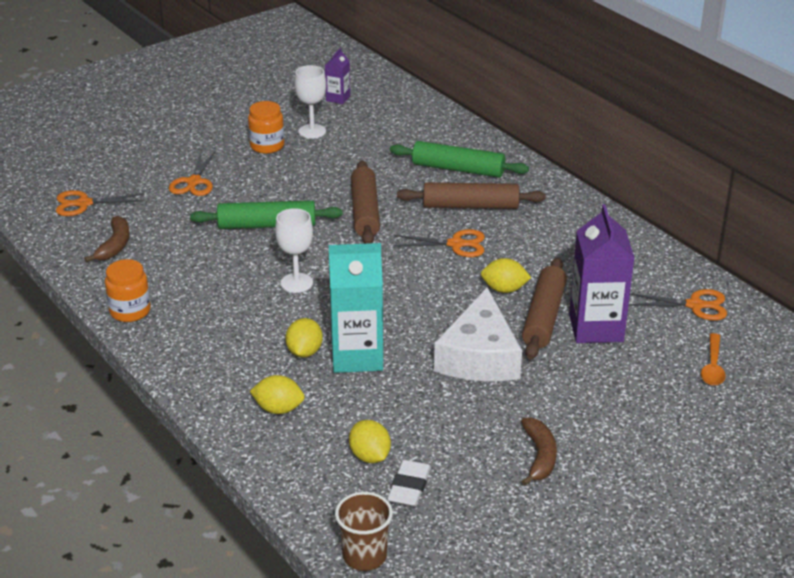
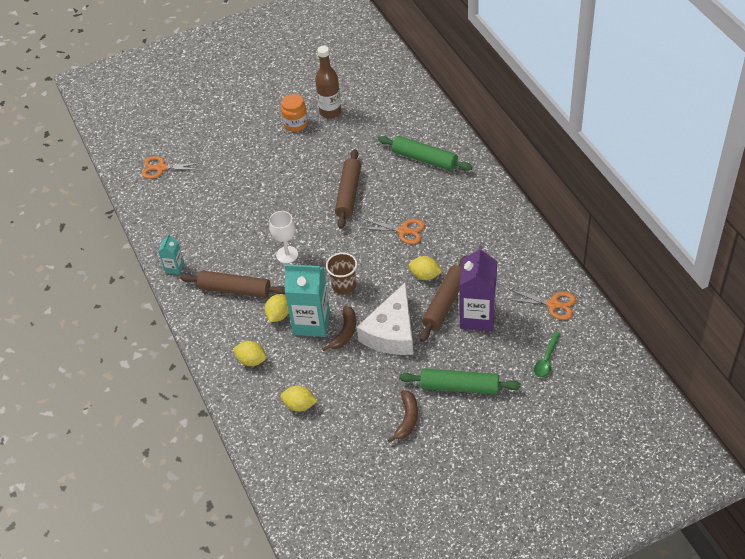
camera: 15 degrees right, 15 degrees up
(115, 245) = (175, 208): brown banana -> brown banana (344, 332)
(130, 311) = (174, 267): orange jar -> turquoise carton
(194, 182) = (238, 154): orange scissors -> none
(267, 225) = (279, 200): green rolling pin -> green rolling pin (459, 387)
(312, 131) = (330, 112): white goblet -> brown bottle
(338, 98) = (356, 80): purple carton -> none
(364, 556) = (277, 480): brown cup -> brown cup (344, 286)
(370, 456) = (299, 405): yellow lemon -> yellow lemon turned 60 degrees counterclockwise
(409, 487) = (318, 432): white eraser -> none
(470, 206) = (423, 196): brown rolling pin -> brown rolling pin (235, 290)
(713, 367) = (546, 359): orange spoon -> green spoon

